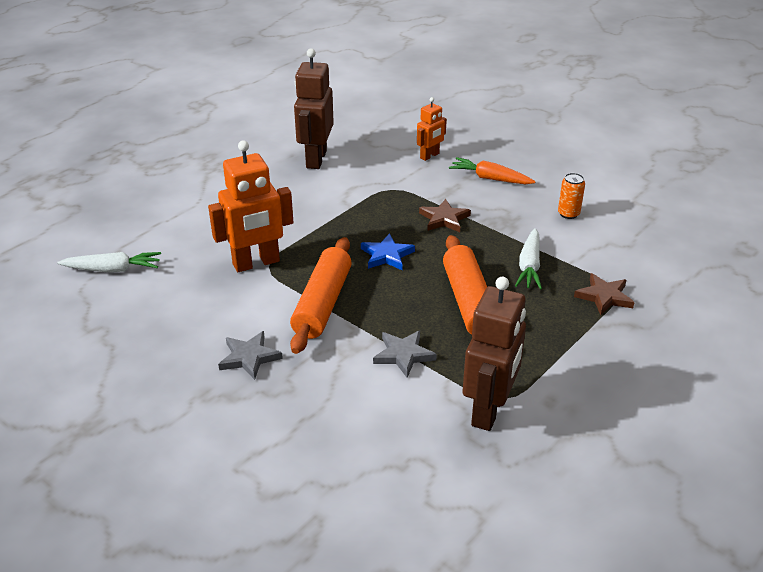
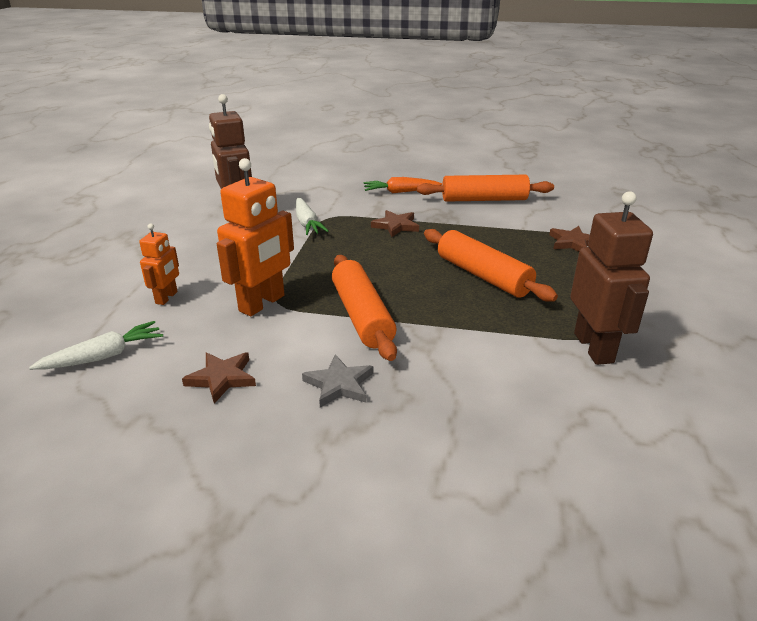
camera: 30 degrees left, 5 degrees down
(174, 319) = (222, 378): none -> brown star
(386, 255) = (378, 263): blue star -> none
(403, 355) = (478, 331): grey star -> none
(429, 156) = (335, 189): orange robot -> orange robot (167, 298)
(529, 266) = (498, 239): white carrot -> white carrot (307, 223)
(568, 214) = (484, 199): orange can -> orange rolling pin

